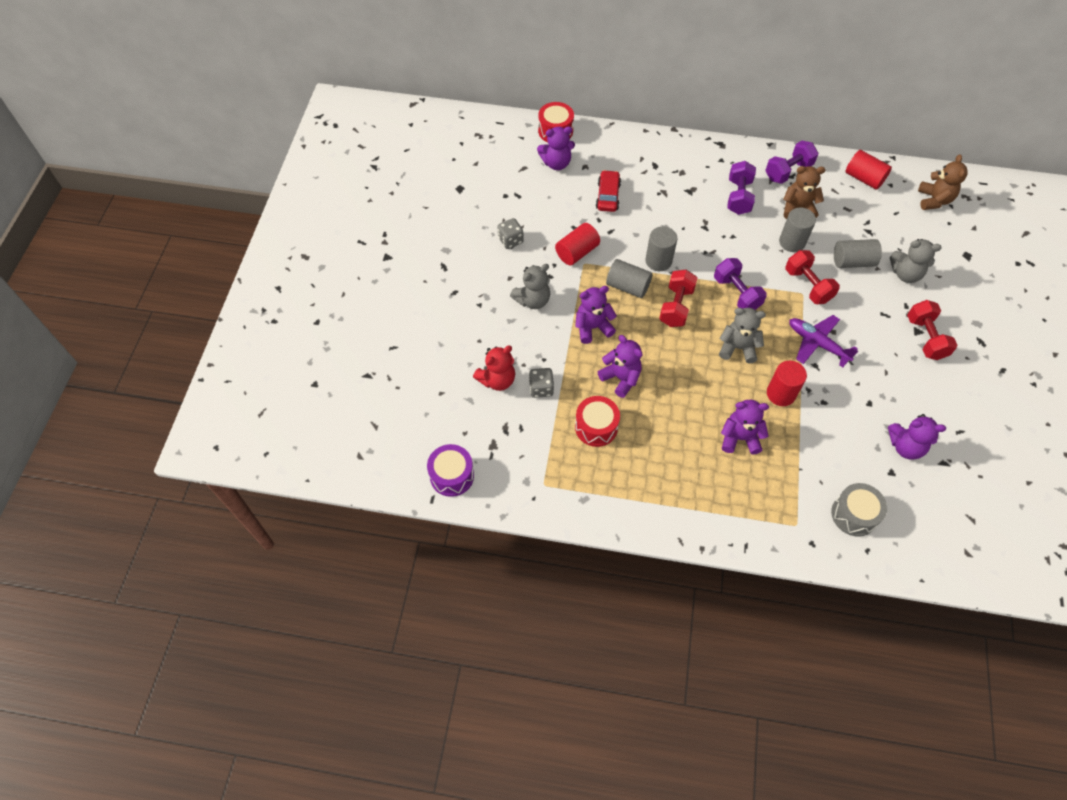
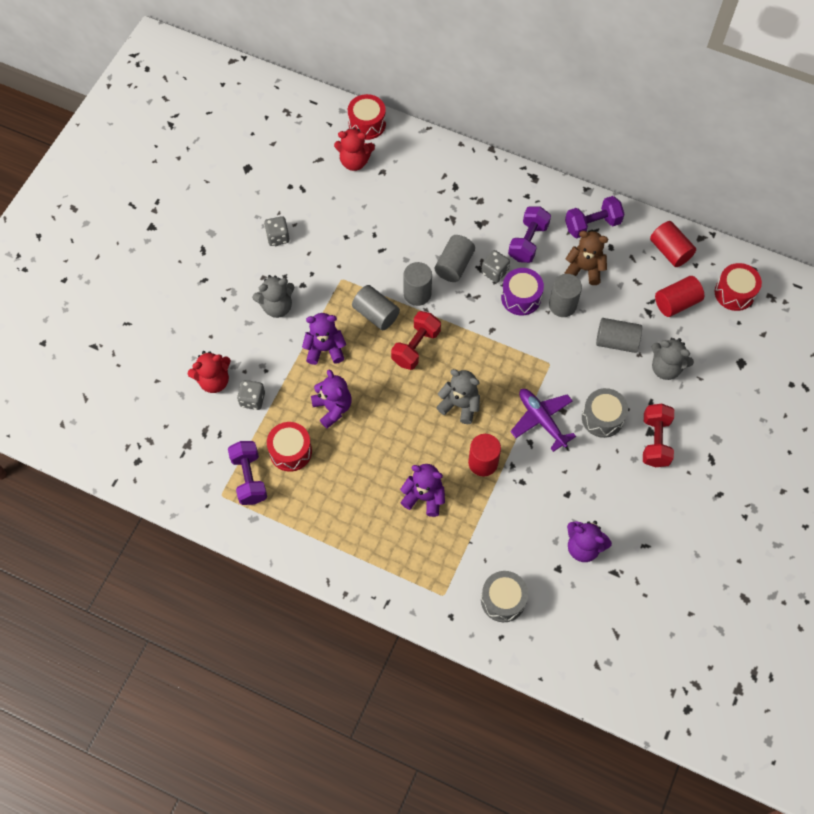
camera: 15 degrees right, 5 degrees up
(452, 476) = (139, 465): purple drum -> purple drum (521, 297)
(556, 163) = (354, 161): purple teddy bear -> red teddy bear
(577, 252) = (339, 265): red cylinder -> red cylinder (676, 303)
(608, 196) = (393, 210): red car -> none
(681, 230) = (454, 265): none -> grey cylinder
(720, 227) = (494, 272): none -> grey dice
(736, 293) = (482, 347): purple dumbbell -> purple dumbbell (249, 478)
(807, 285) = (558, 356): red dumbbell -> none
(870, 329) = (602, 418): none -> grey drum
(934, 200) = (734, 293): brown teddy bear -> red drum

